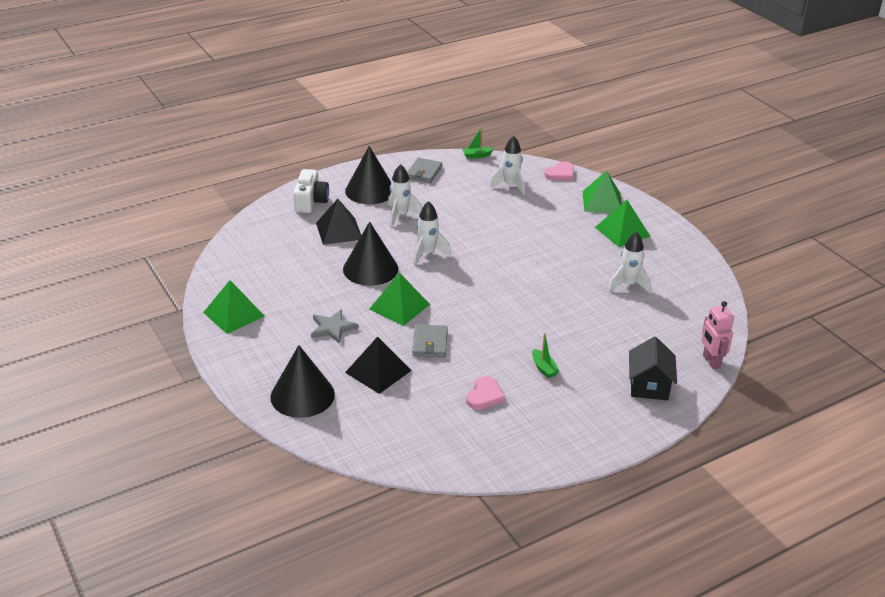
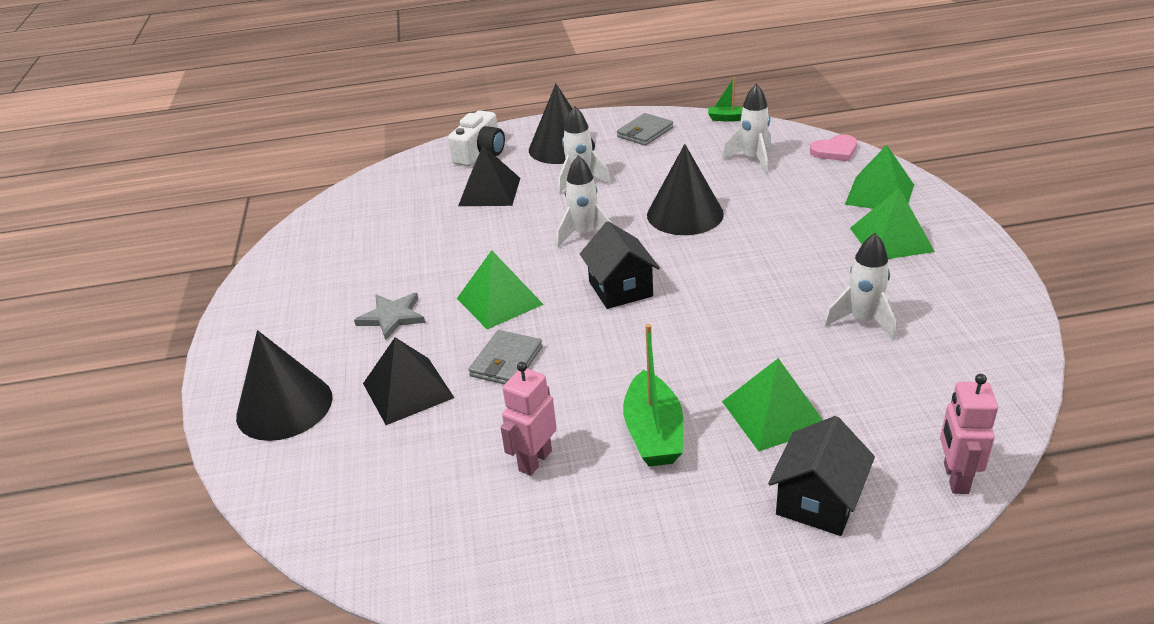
camera: 25 degrees right, 0 degrees up
(233, 314) = (287, 278): green pyramid -> green pyramid (773, 414)
(370, 269) = (496, 245): black cone -> black cone (685, 214)
(474, 287) = (620, 289): none -> black house
(484, 395) = (534, 460): pink heart -> pink robot
(544, 368) = (653, 433): green boat -> green boat, size x1.83

